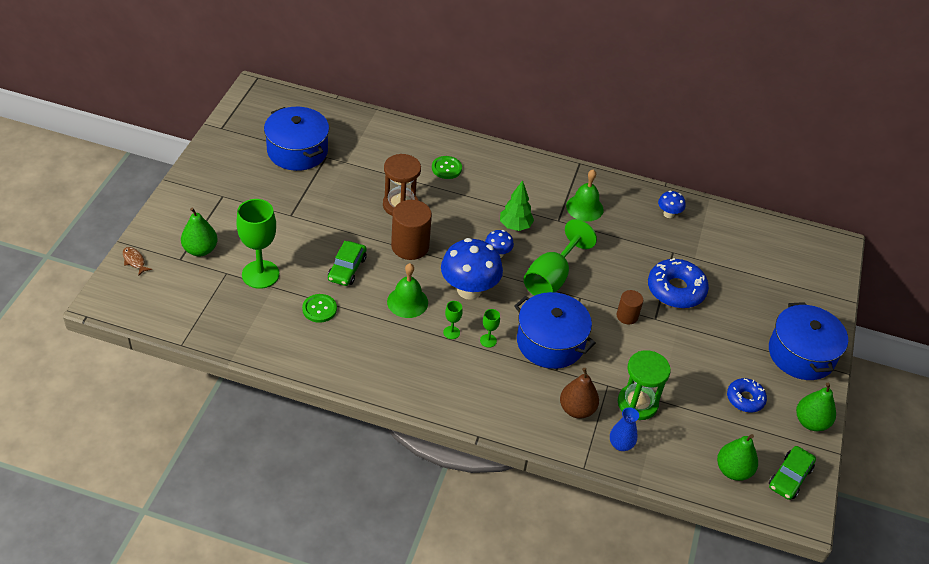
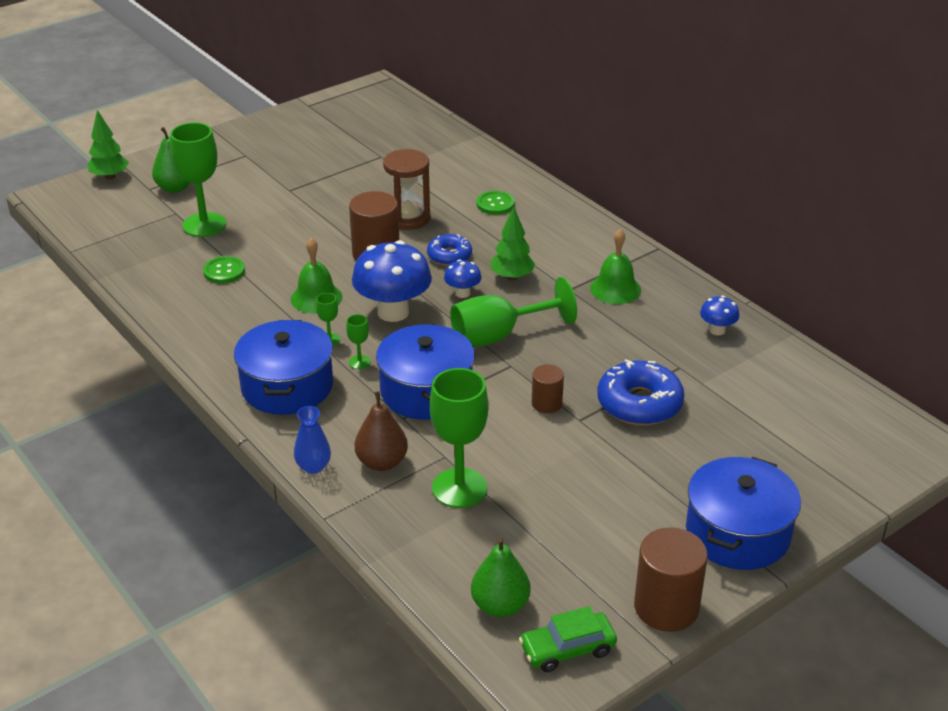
camera: 40 degrees right, 10 degrees down
(134, 261) = (110, 177): brown fish -> green tree
(297, 151) = (358, 143): blue pot -> blue pot (287, 386)
(347, 269) = (290, 250): green car -> none
(620, 444) = (392, 516): blue vase -> blue vase (313, 467)
(637, 403) = (459, 488): green hourglass -> green goblet
(745, 399) = (603, 544): blue donut -> blue donut (449, 256)
(811, 422) = (666, 607): green pear -> brown cylinder

